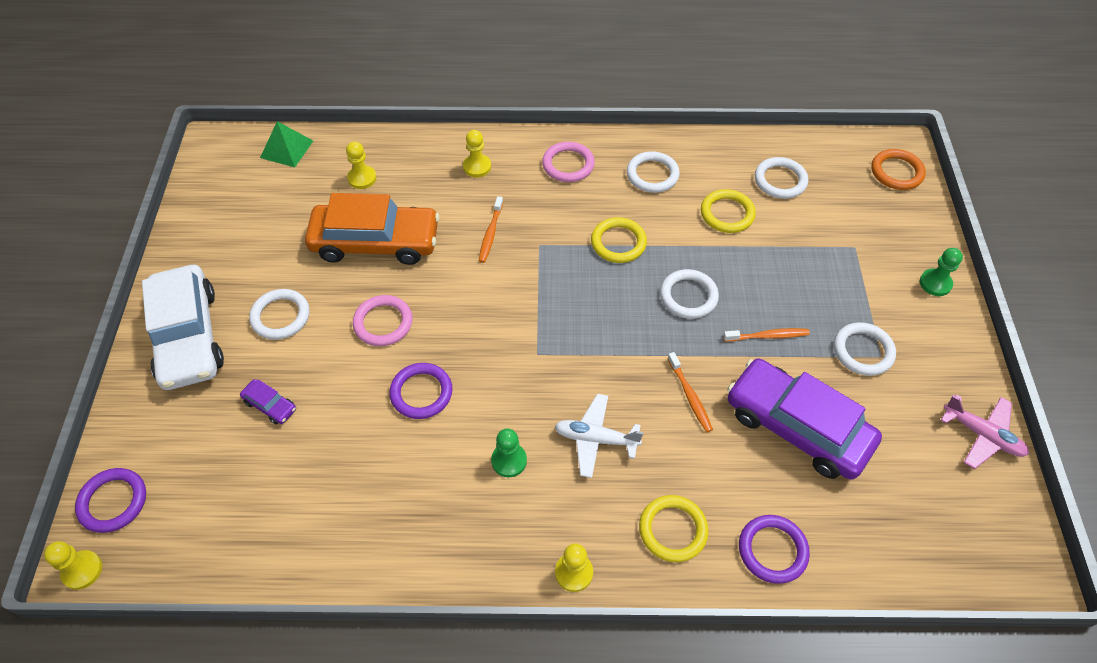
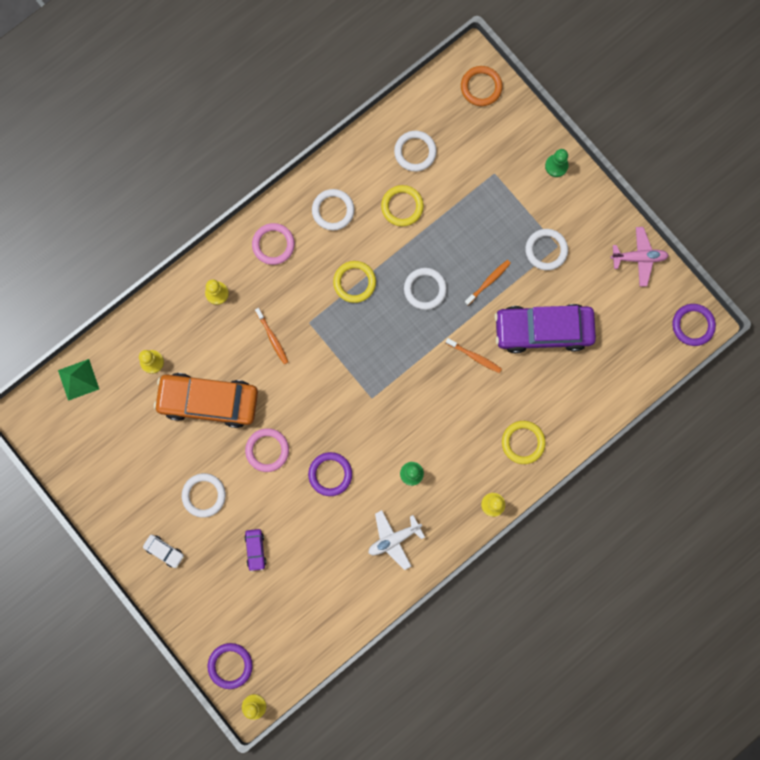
camera: 40 degrees left, 25 degrees up
(188, 336) = (164, 551): white car -> white car, size x0.40
(270, 405) = (255, 550): purple car -> purple car turned 90 degrees clockwise
(375, 242) = (208, 401): orange car -> orange car turned 135 degrees counterclockwise
(596, 439) = (446, 424): white plane -> white plane (394, 539)
(772, 550) = (578, 413): purple ring -> purple ring (693, 325)

